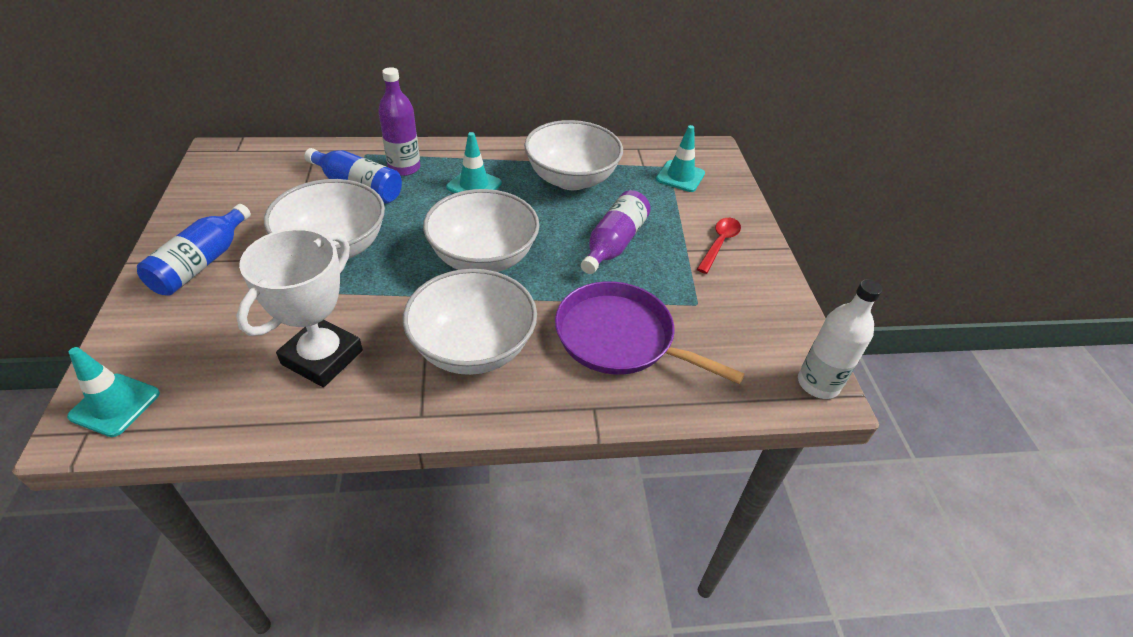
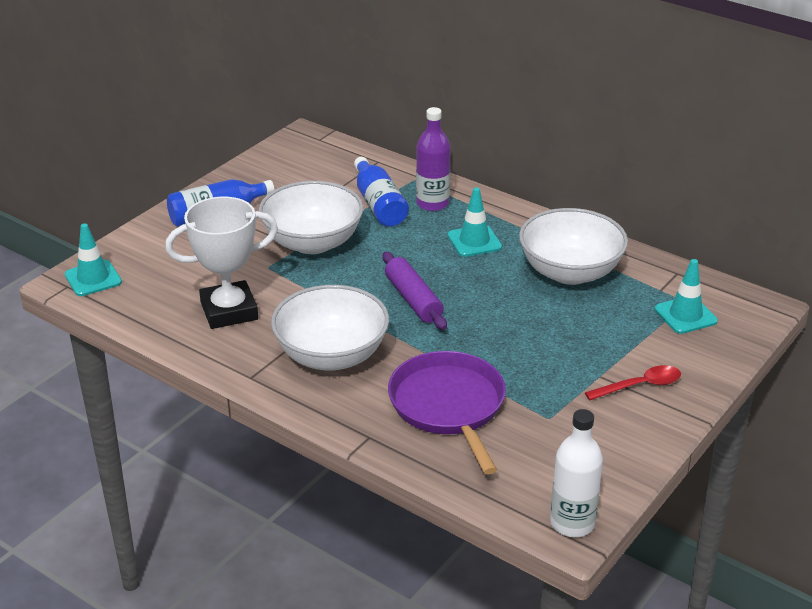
camera: 45 degrees right, 10 degrees down
(483, 257) = (413, 299): white bowl -> purple rolling pin
(614, 243) = (538, 339): purple bottle -> none

